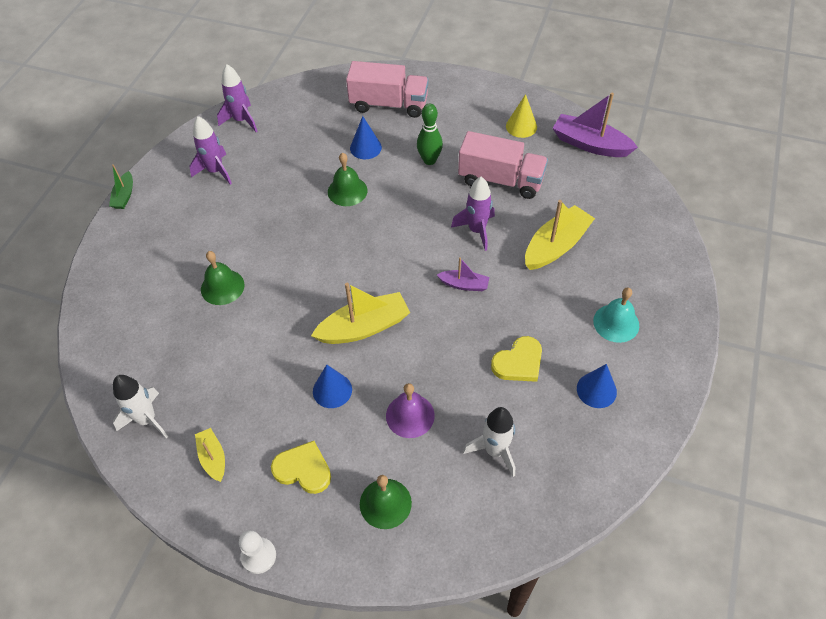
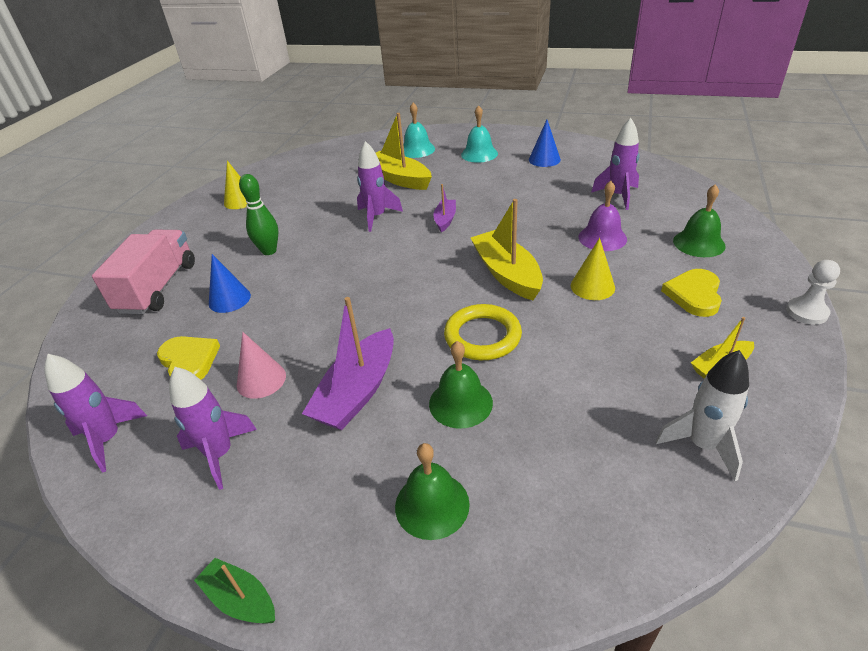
camera: 90 degrees left, 15 degrees down
(124, 196) = (240, 599): green boat -> green boat turned 150 degrees counterclockwise
(272, 180) = (261, 380): none -> pink cone
(286, 303) = (482, 336): none -> yellow ring
(332, 390) = (592, 286): blue cone -> yellow cone
(347, 191) = (301, 306): green bell -> green bell (432, 505)
(495, 451) = (618, 196): white rocket -> purple rocket
(501, 180) = (312, 208): pink truck -> none
(518, 362) = (527, 190): yellow heart -> yellow heart (189, 361)
(590, 144) = (279, 168): purple boat -> purple boat (357, 392)
(631, 261) = (417, 150): none -> turquoise bell

